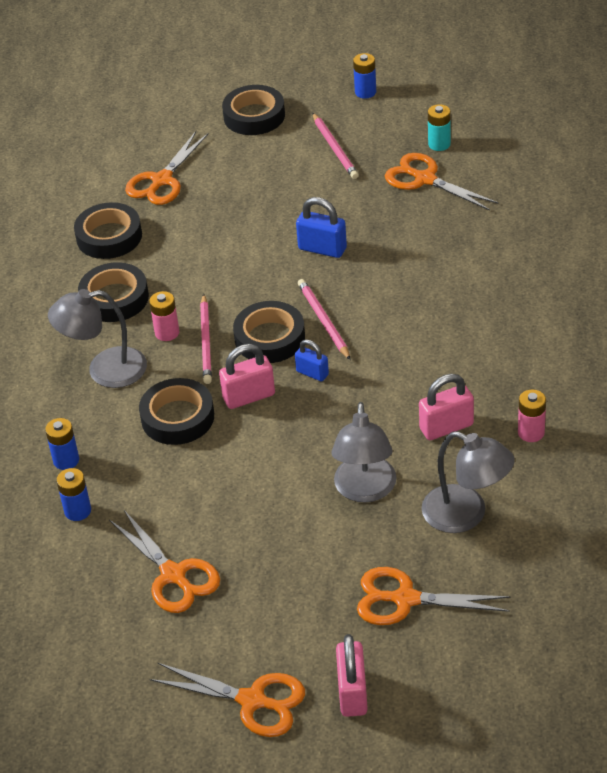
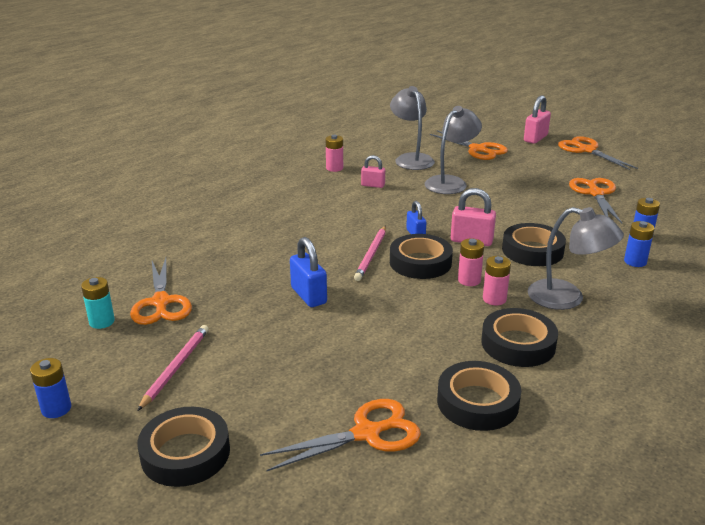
camera: 145 degrees left, 15 degrees down
(206, 342) = (469, 280): pink pencil -> pink battery
(446, 427) = (373, 185): pink padlock -> pink padlock, size x0.64

